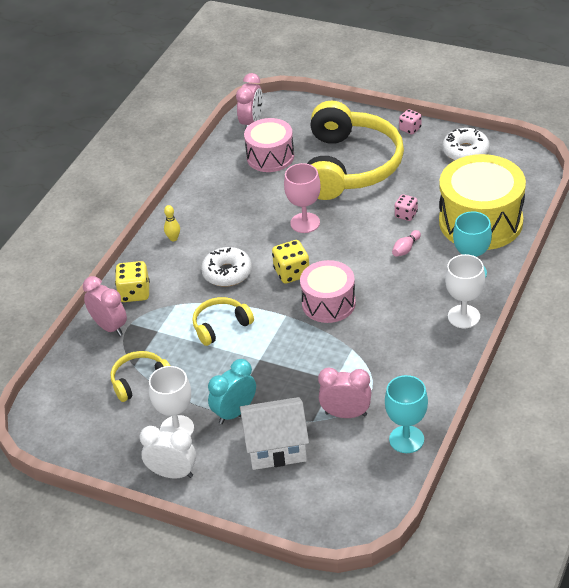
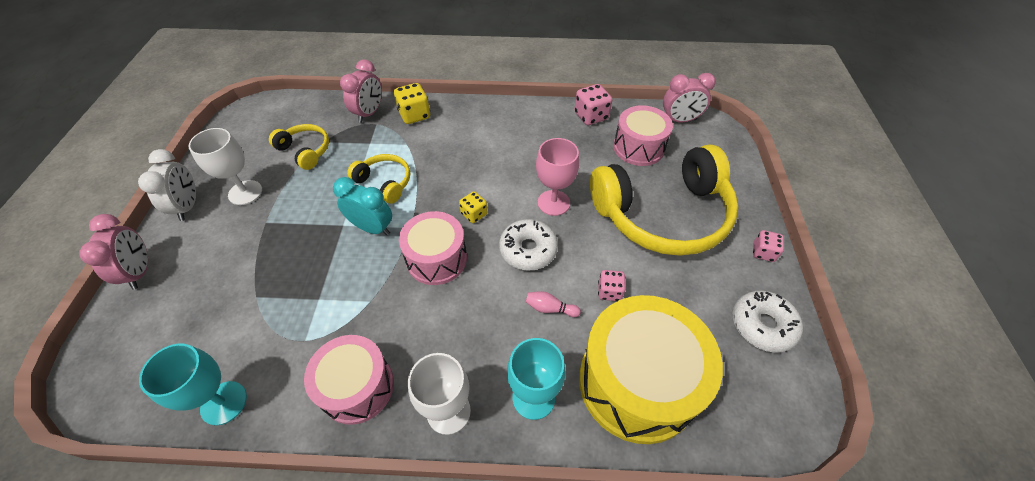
camera: 65 degrees right, 10 degrees up
(173, 238) = (492, 117): yellow bowling pin -> none
(213, 174) = (591, 116): none -> pink dice
(227, 273) = (458, 166): white donut -> white donut (528, 250)
(234, 412) = (267, 228): turquoise clock -> turquoise clock (372, 228)
(276, 447) = (218, 275): white house -> none
(292, 273) = (474, 214): yellow dice -> yellow dice, size x0.64
(346, 414) = (266, 325): pink clock -> pink clock (140, 272)
(425, 362) = (357, 387): none -> pink drum

